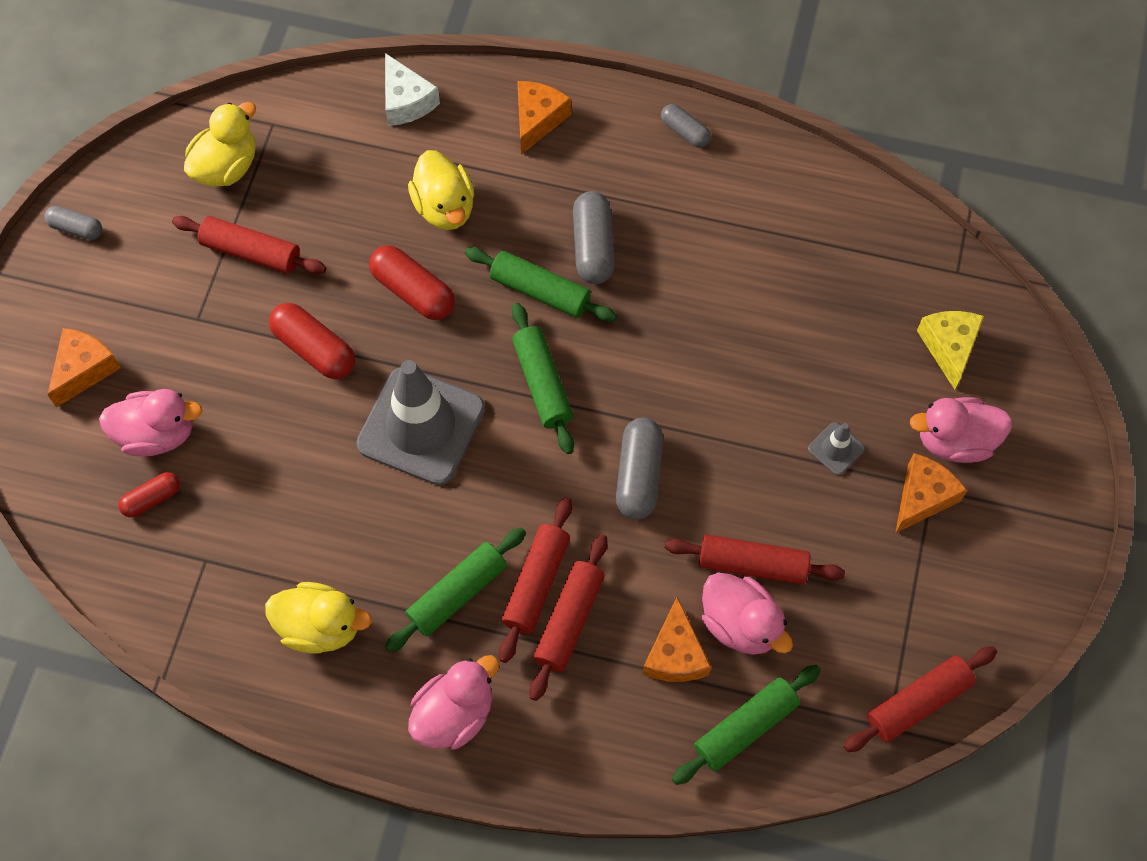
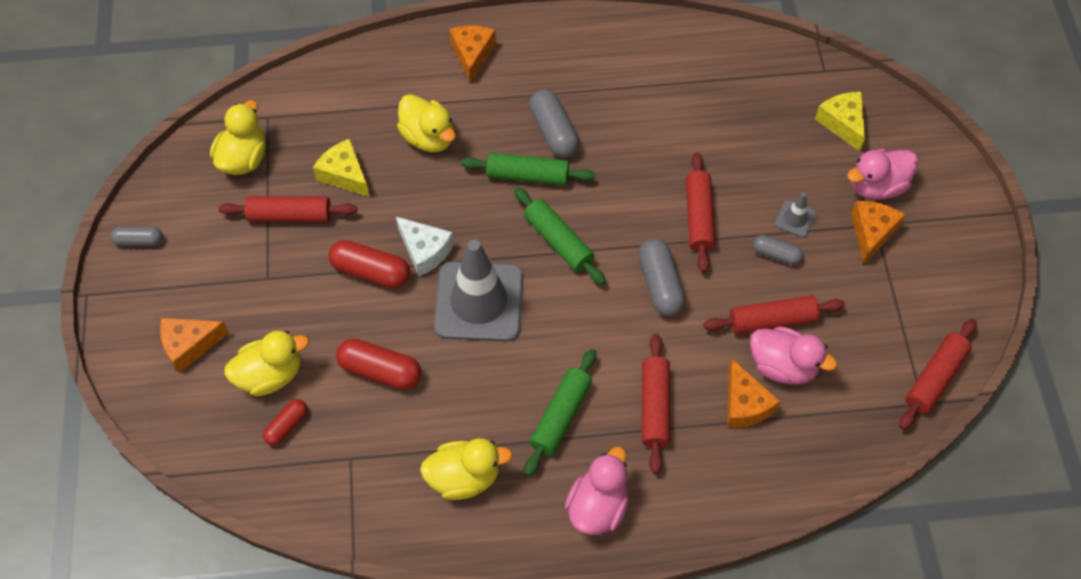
camera: 20 degrees left, 5 degrees down
(84, 369) = (190, 345): orange cheese -> orange cheese turned 120 degrees counterclockwise
(157, 434) = (270, 375): pink duck -> yellow duck
(331, 222) = (344, 175): none -> yellow cheese
(406, 101) = (366, 70): white cheese -> white cheese (425, 251)
(413, 291) = (430, 205): red capsule -> red capsule (380, 370)
(536, 583) = (618, 388): red rolling pin -> red rolling pin (698, 217)
(685, 132) = (586, 32): grey capsule -> grey capsule (776, 254)
(745, 727) = (820, 440): green rolling pin -> none

